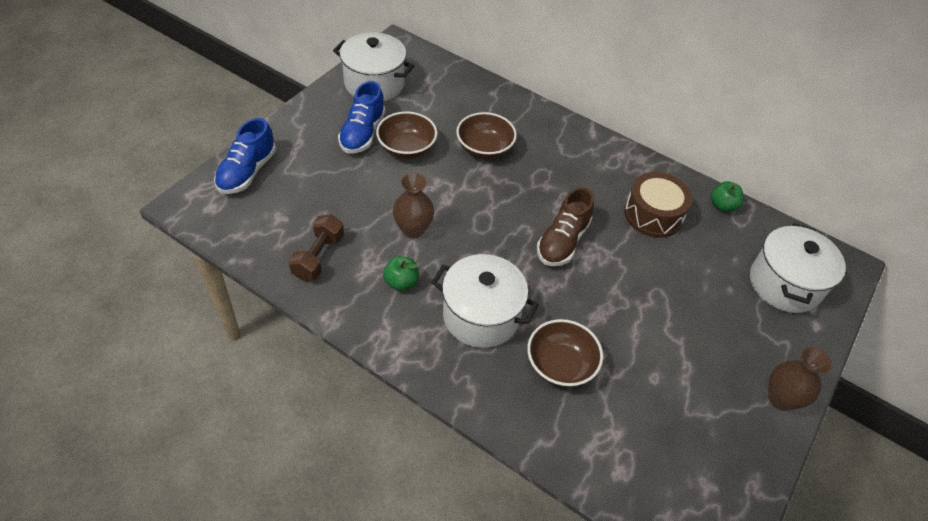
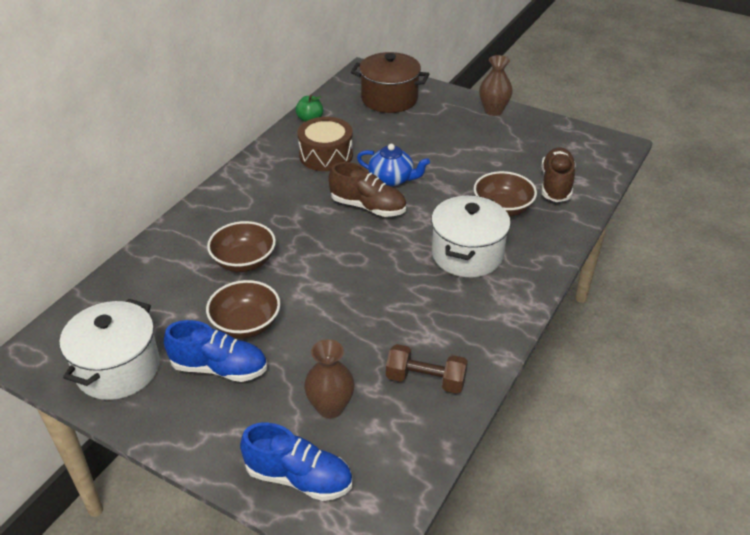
camera: 90 degrees left, 10 degrees down
(401, 282) = (443, 310): green apple -> none
(413, 230) = (372, 308): brown vase -> brown vase (330, 407)
(610, 437) = (556, 185): none -> brown shoe
(613, 267) = (392, 179): none -> blue teapot
(784, 284) = (389, 99): white pot -> brown pot

